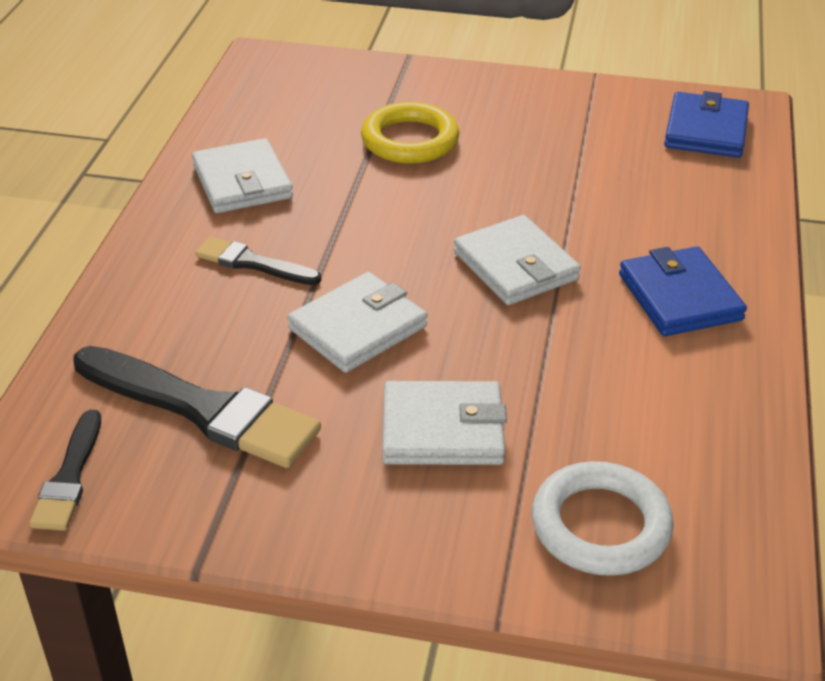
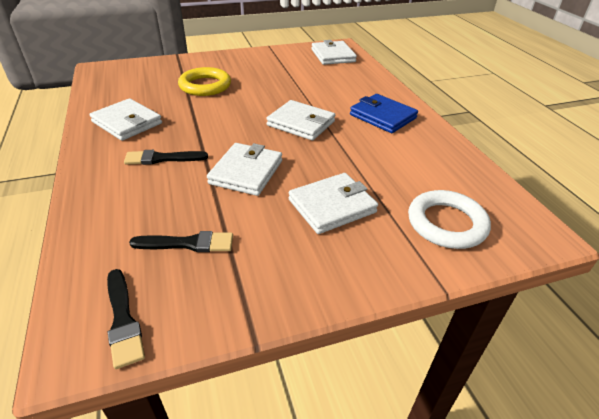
camera: 30 degrees left, 0 degrees up
(202, 409) = (188, 243): black brush -> black brush, size x0.55
(705, 130) = (333, 56): blue wallet -> white wallet

